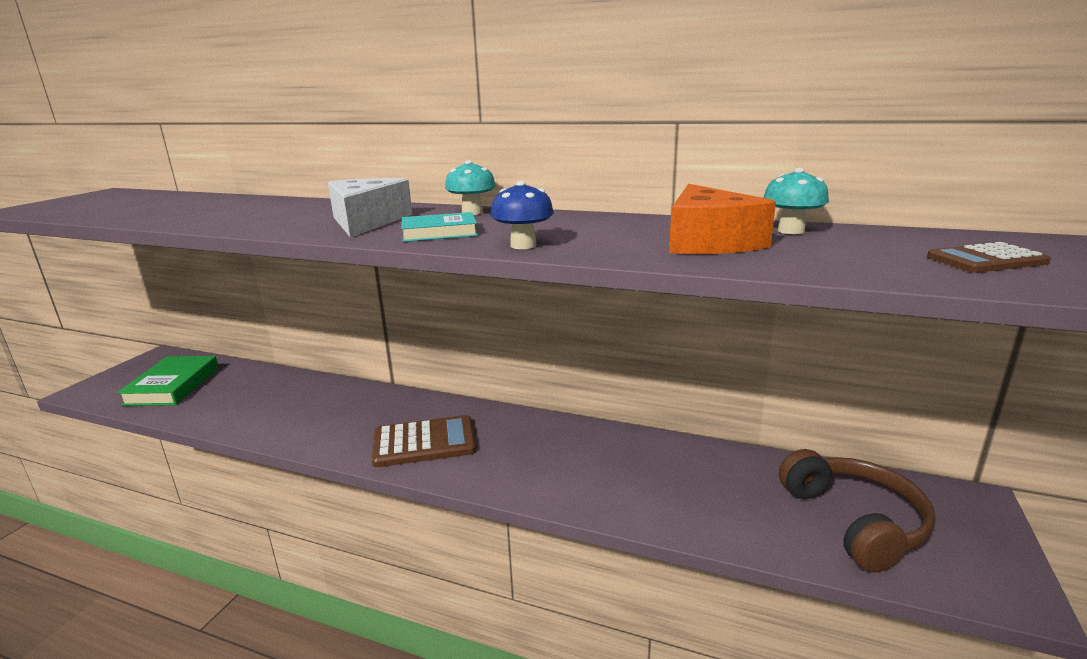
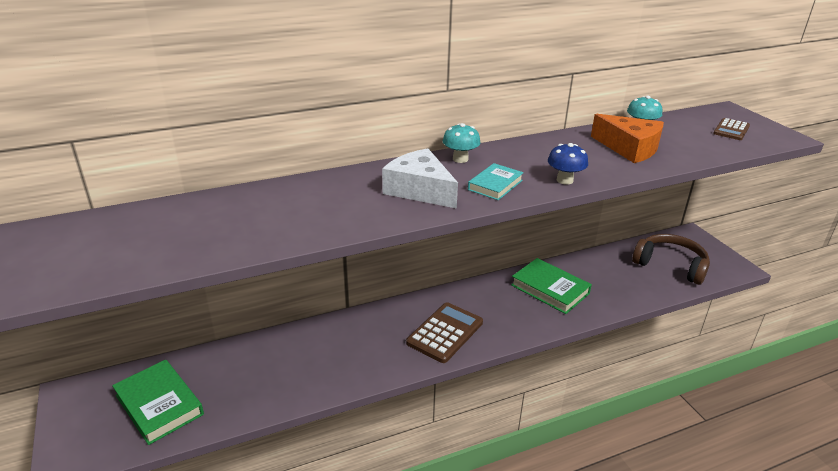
camera: 45 degrees left, 10 degrees up
(609, 460) = (550, 289): none -> green book

